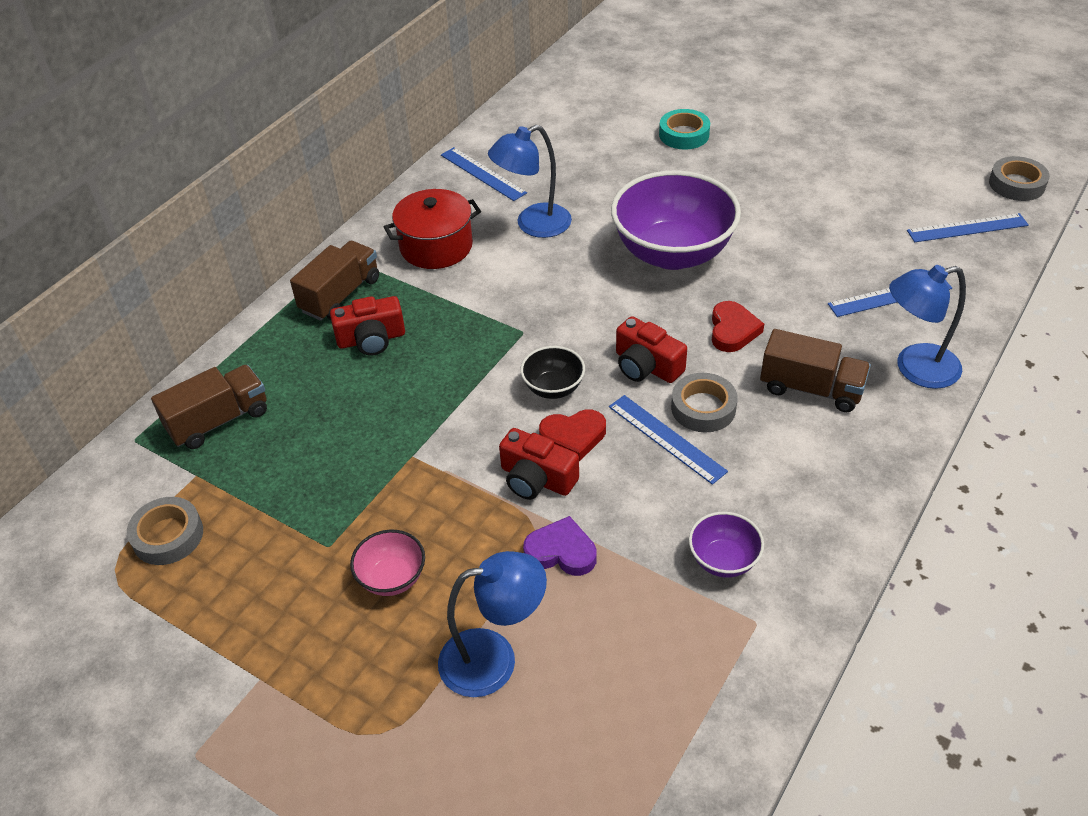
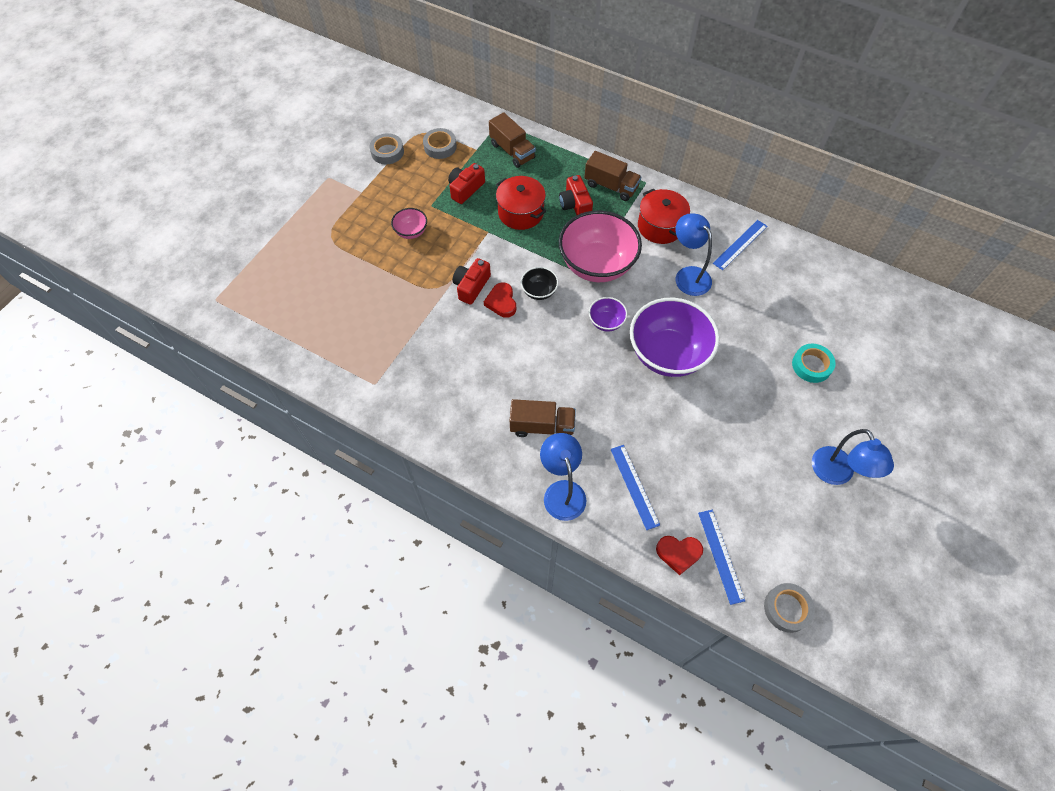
camera: 85 degrees right, 15 degrees up
(375, 410) = (520, 212): none -> red pot
(494, 659) = (363, 274): blue lamp -> blue lamp (836, 474)
(504, 318) = (597, 265): none -> pink bowl
(561, 551) = (423, 299): purple heart -> none
(646, 366) = (559, 338): red camera -> red camera (465, 189)
(666, 438) = (500, 347): blue ruler -> none
(703, 408) = (524, 366): grey tape -> grey tape (387, 152)
(723, 560) = (414, 371): purple bowl -> purple bowl (606, 322)
(732, 330) = (593, 386): red heart -> red heart (678, 553)
(811, 388) = (542, 426): brown truck -> brown truck turned 105 degrees counterclockwise

